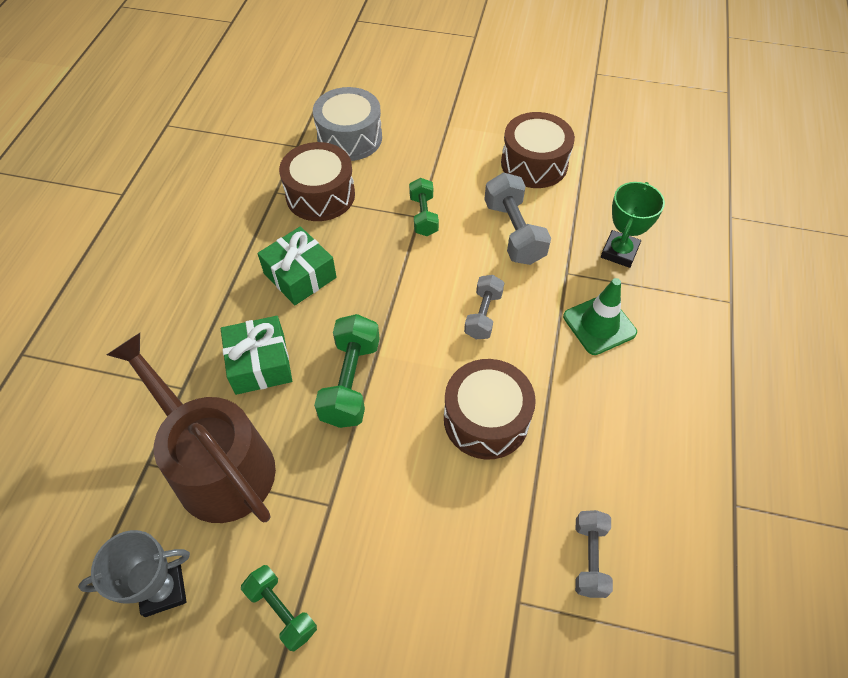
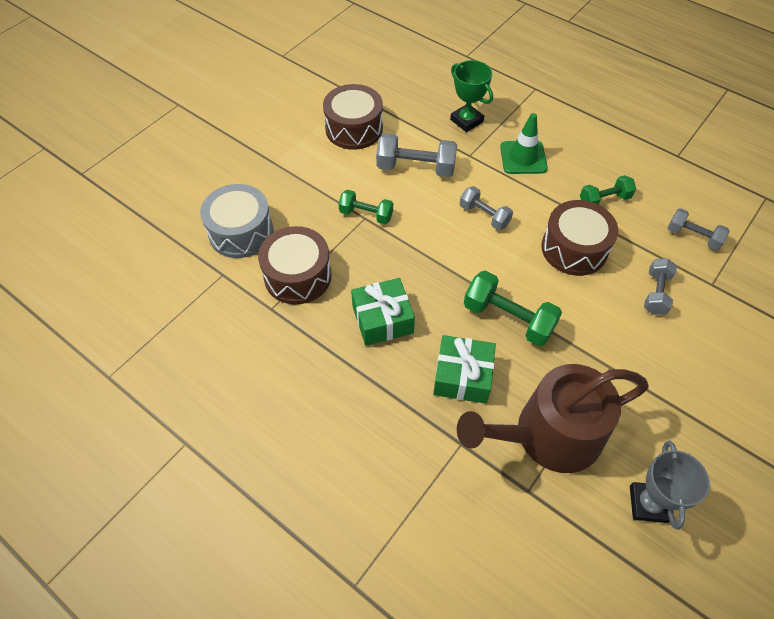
camera: 65 degrees left, 0 degrees up
(282, 611) = (686, 424): green dumbbell -> green dumbbell (604, 200)
(465, 531) = (656, 293): none -> grey dumbbell

